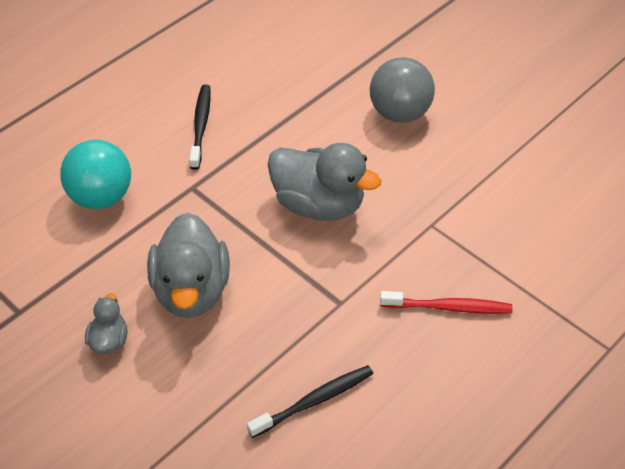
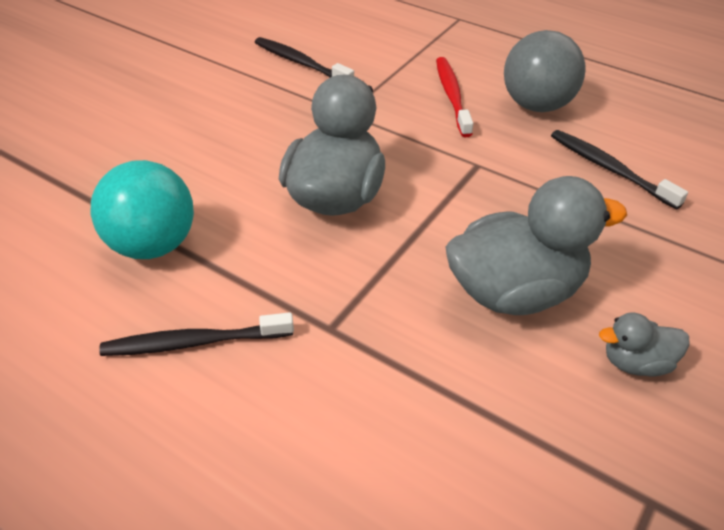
camera: 100 degrees left, 5 degrees down
(101, 197) = (375, 446): turquoise ball -> turquoise ball (153, 245)
(400, 113) = (167, 146): grey ball -> grey ball (537, 105)
(518, 201) = (300, 63): none -> black toothbrush

